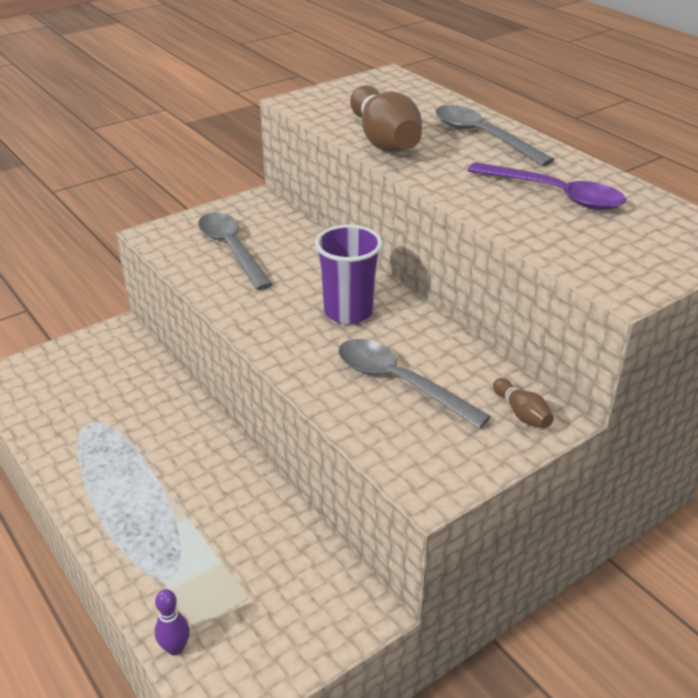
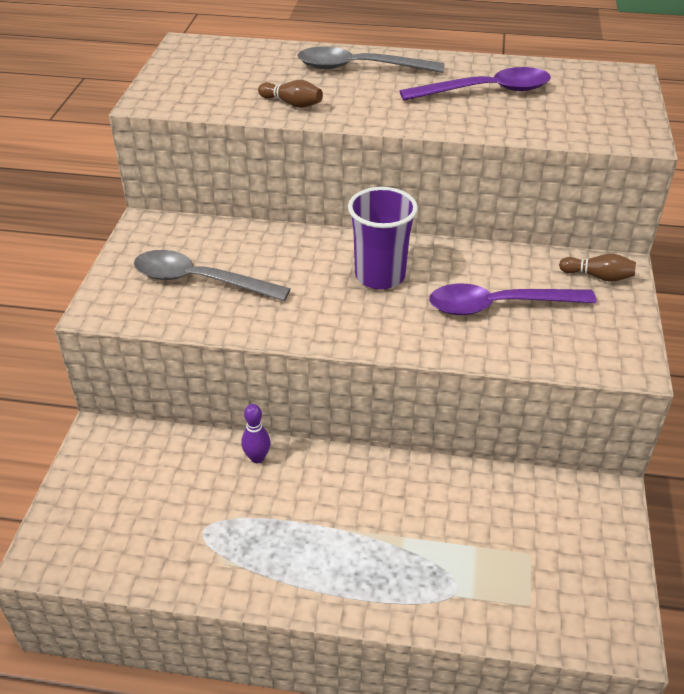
camera: 45 degrees left, 5 degrees up
(175, 648) = (540, 631): purple bowling pin -> purple bowling pin (257, 458)
(384, 140) = (292, 104): brown bowling pin -> brown bowling pin, size x0.45
(399, 382) = (498, 306): grey spoon -> purple spoon

